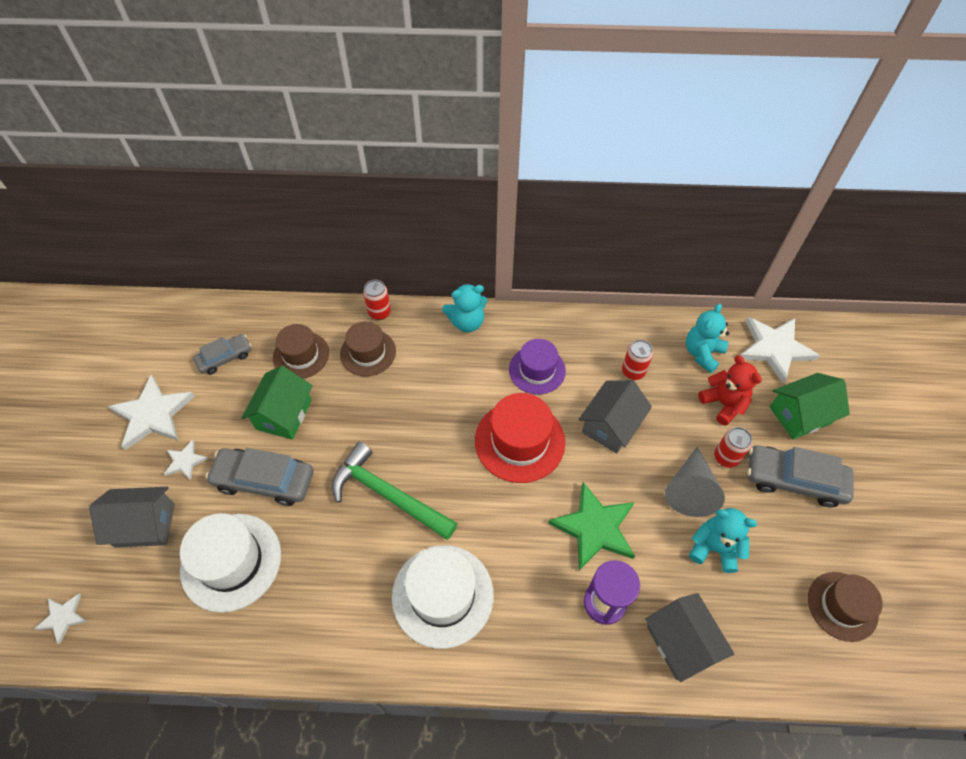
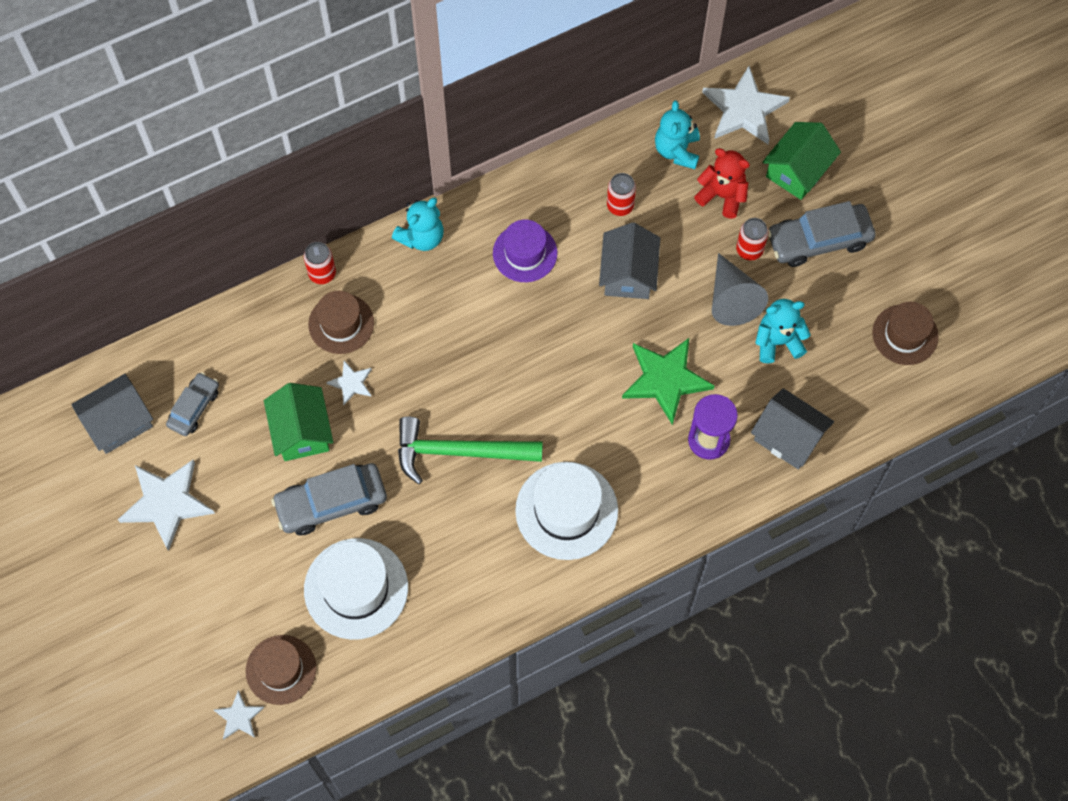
camera: 30 degrees left, 10 degrees up
(145, 525) = (248, 603): grey house -> grey house (119, 422)
(185, 461) = (238, 528): white star -> white star (351, 383)
(301, 355) = (273, 363): brown hat -> brown hat (281, 669)
(519, 441) = (551, 335): red hat -> none

